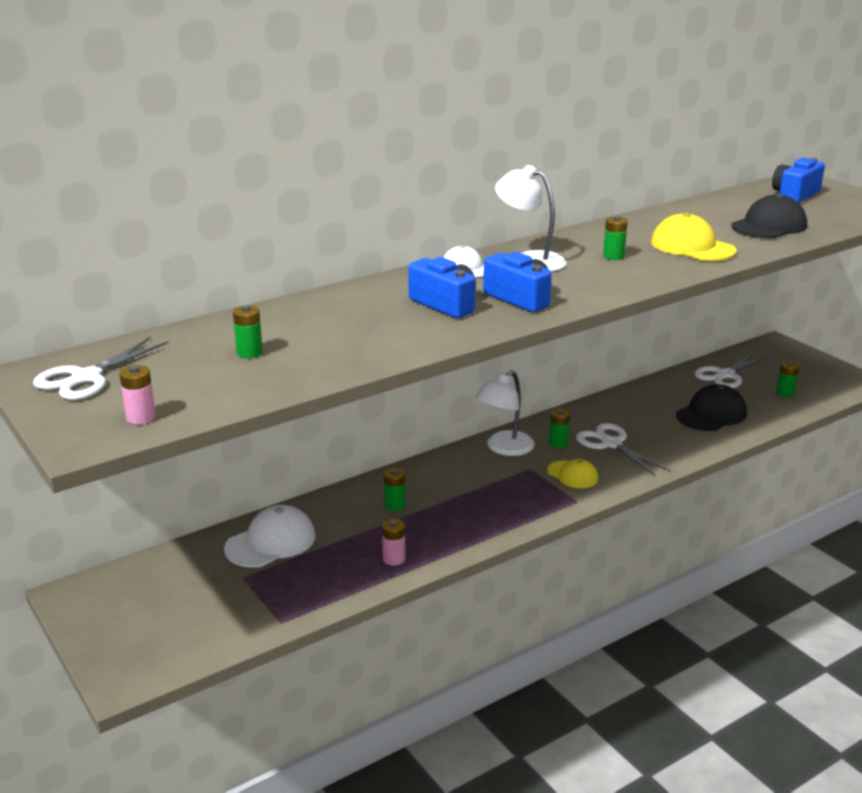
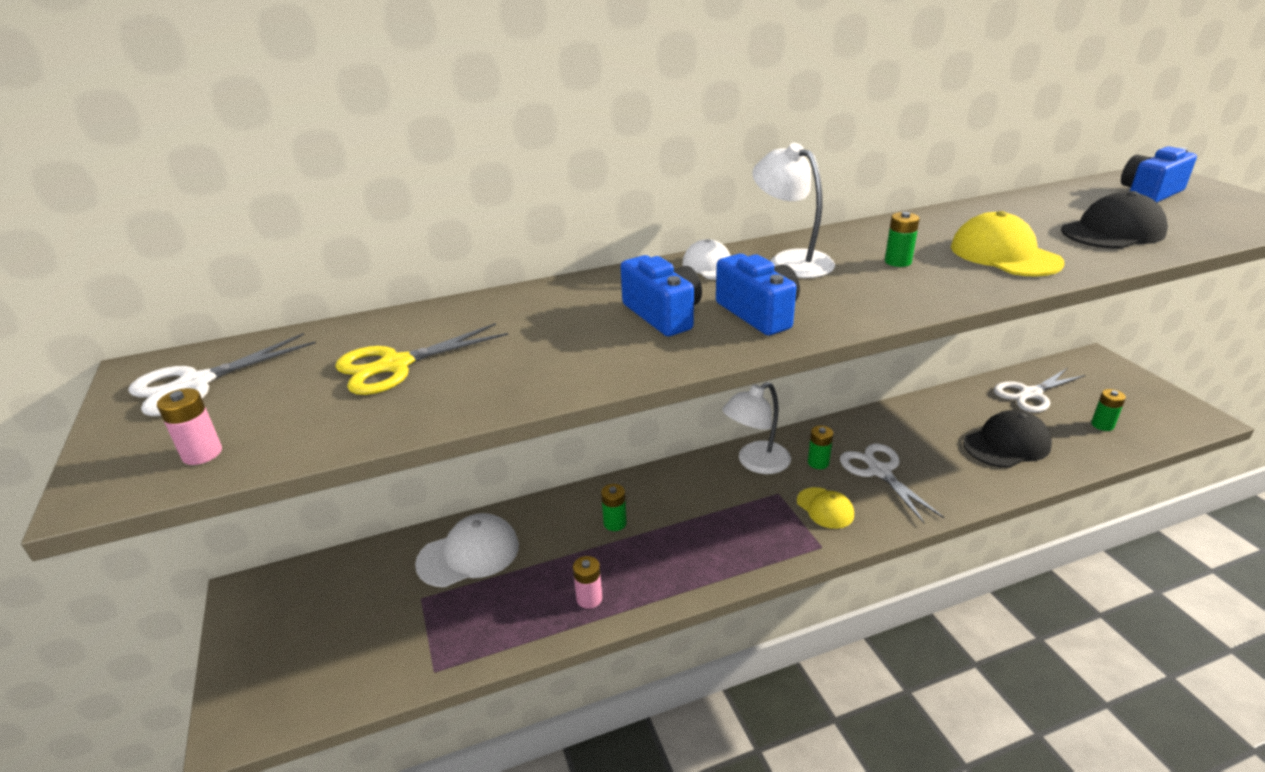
camera: 15 degrees right, 5 degrees up
(249, 353) = (396, 365): green battery -> yellow scissors

